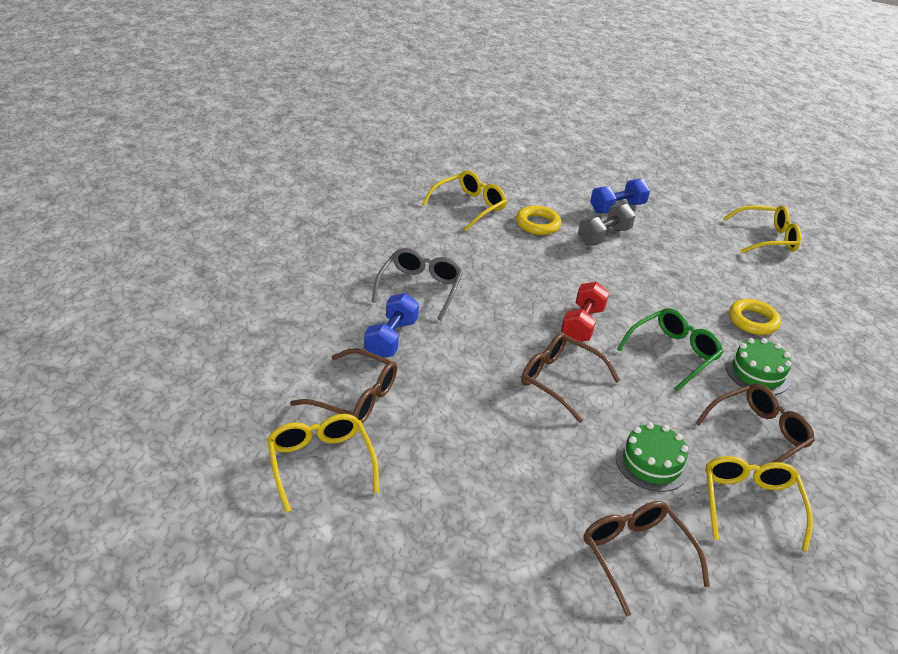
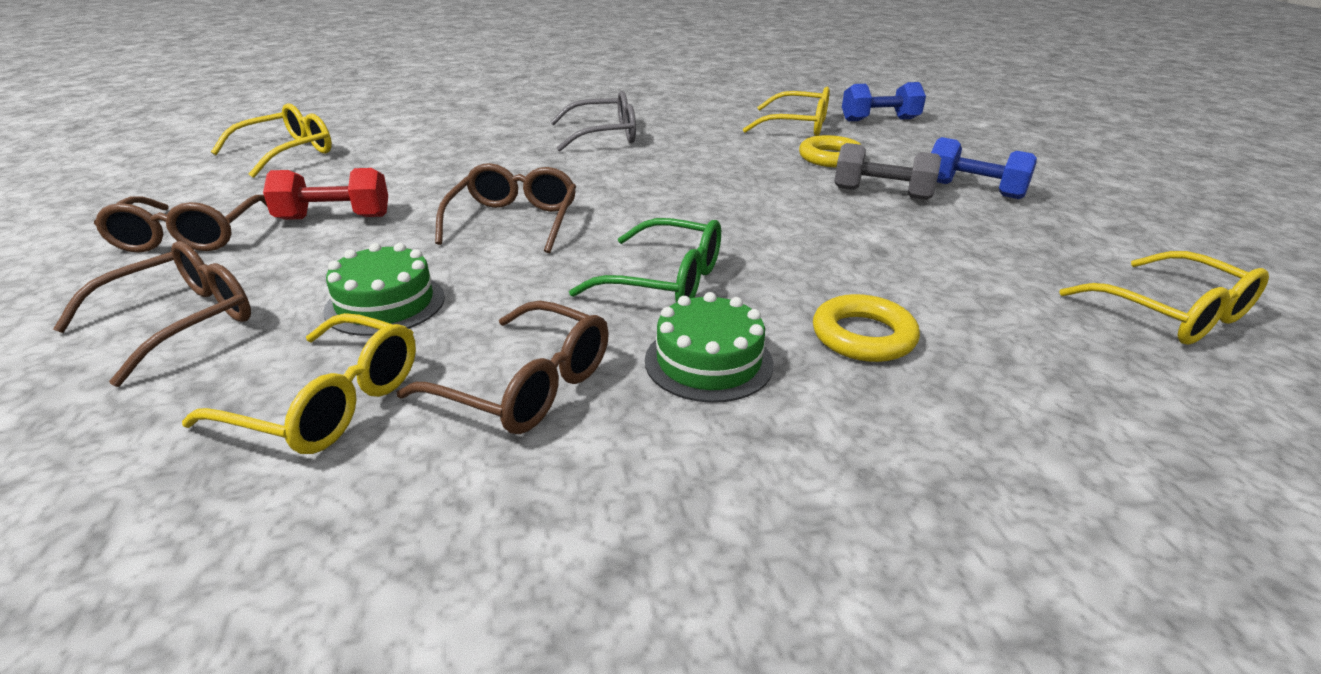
camera: 65 degrees right, 5 degrees down
(354, 397) = (393, 146): brown glasses -> brown glasses (190, 236)
(391, 338) = (502, 141): blue dumbbell -> blue dumbbell (879, 120)
(582, 324) = (650, 214): red dumbbell -> red dumbbell (334, 218)
(750, 505) = (326, 402): yellow glasses -> yellow glasses turned 45 degrees clockwise

